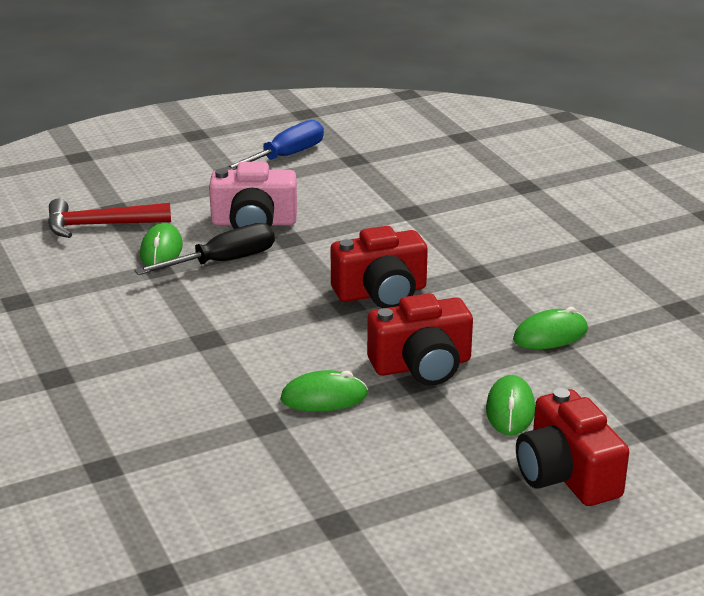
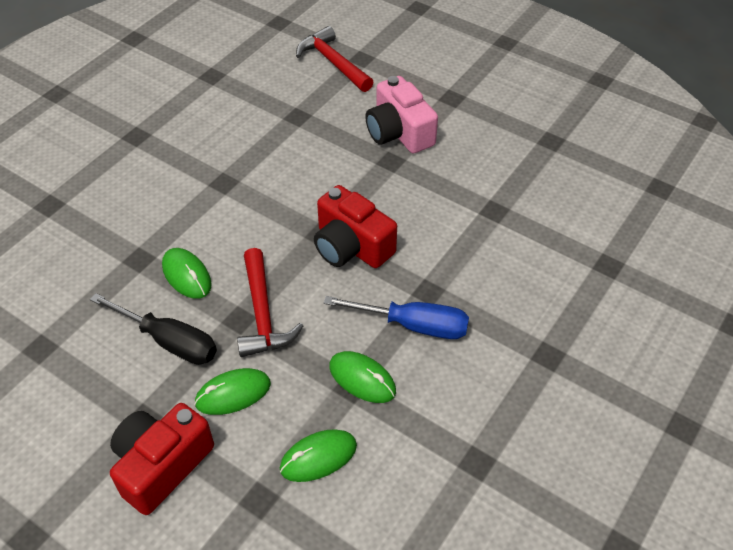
camera: 60 degrees right, 20 degrees up
(161, 250) = (323, 106): green mouse -> green mouse (318, 457)
(223, 262) = (331, 142): black screwdriver -> black screwdriver (168, 341)
(285, 157) = (516, 102): blue screwdriver -> blue screwdriver (413, 325)
(422, 365) = (263, 313): red camera -> red hammer

